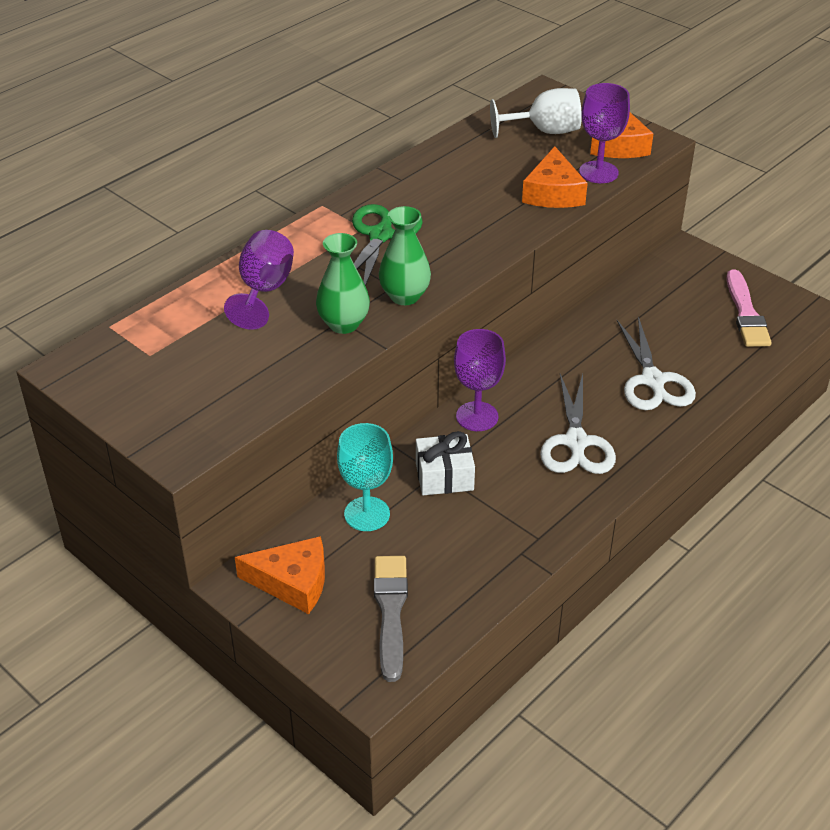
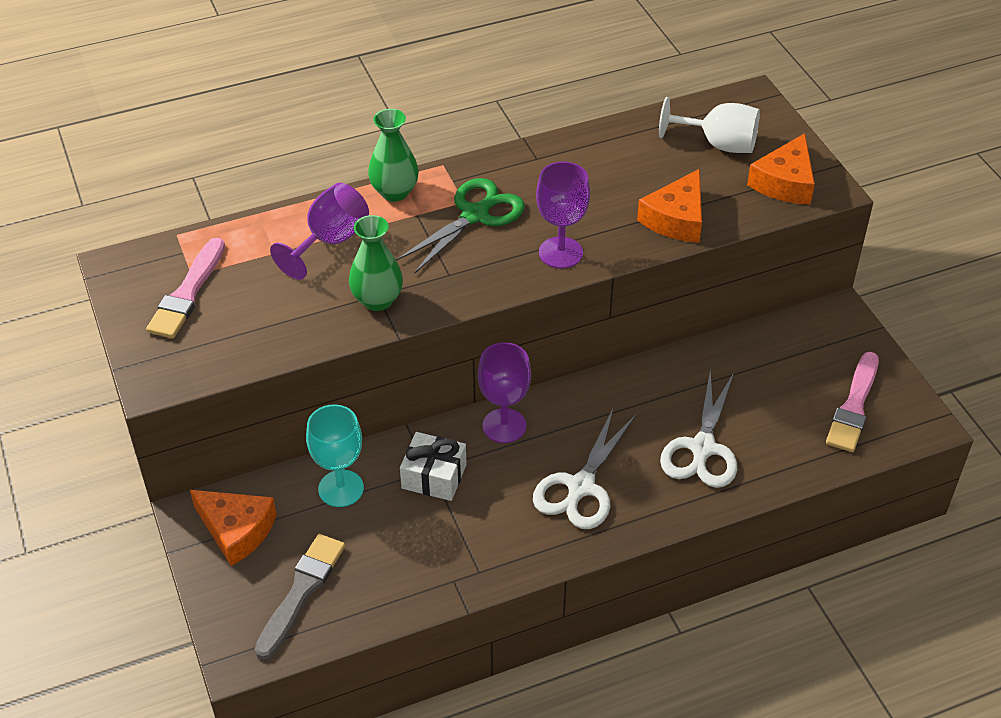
camera: 25 degrees right, 5 degrees up
(157, 370) = (187, 293): none -> pink brush
(404, 296) = (452, 289): green vase -> green vase (394, 192)
(598, 172) = (740, 209): purple goblet -> purple goblet (560, 253)

